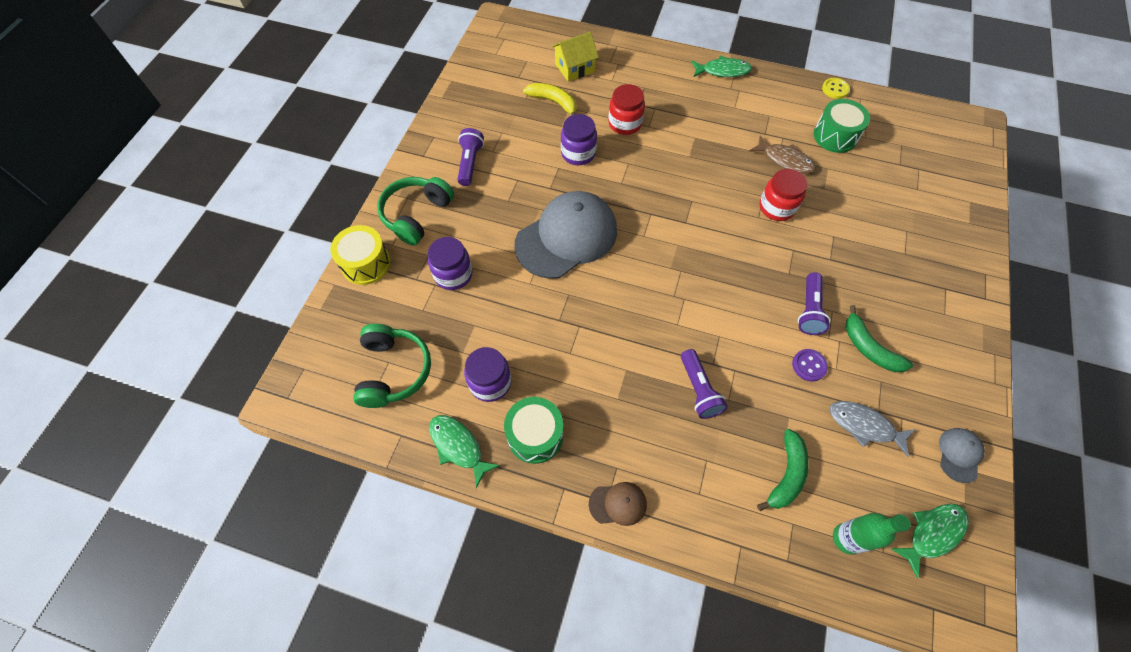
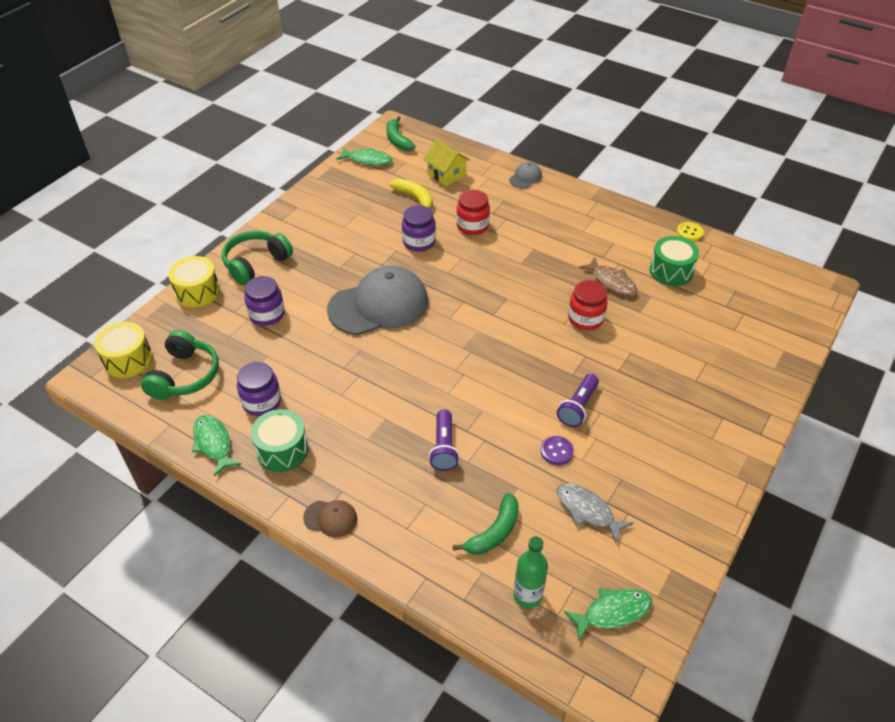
camera: 15 degrees right, 15 degrees down
(321, 366) = (128, 359): none -> yellow drum
(470, 163) = (319, 232): purple flashlight -> none
(574, 68) = (446, 174): yellow house -> yellow house turned 60 degrees clockwise
(723, 71) = (585, 199): green fish -> green fish (367, 160)
(869, 348) = (622, 450): green banana -> green banana (397, 140)
(959, 455) = (670, 555): grey cap -> grey cap (525, 177)

